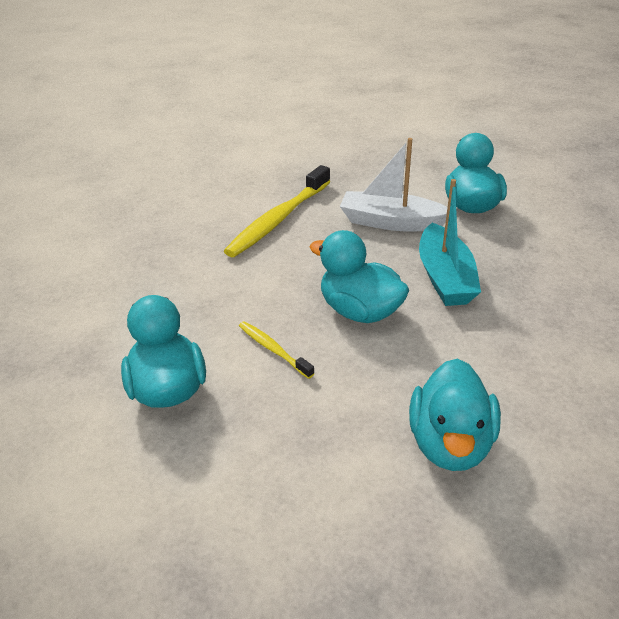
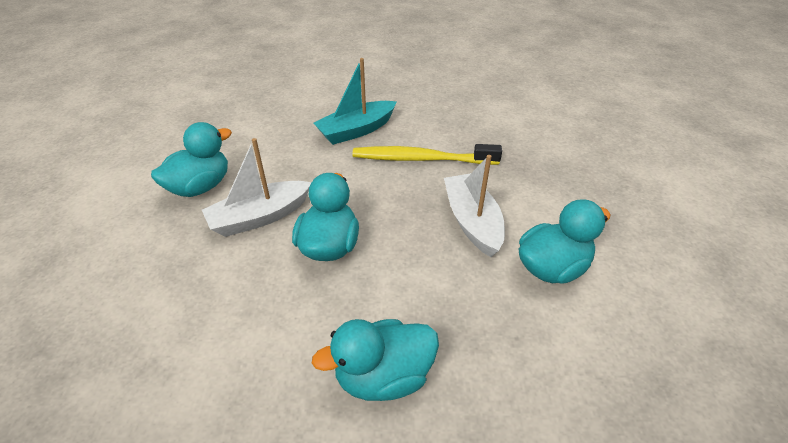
camera: 60 degrees right, 5 degrees up
(273, 349) = (260, 217): yellow toothbrush -> white boat
(445, 278) = (411, 284): turquoise boat -> turquoise boat (356, 130)
(450, 443) = (192, 352): turquoise duck -> turquoise duck (383, 377)

